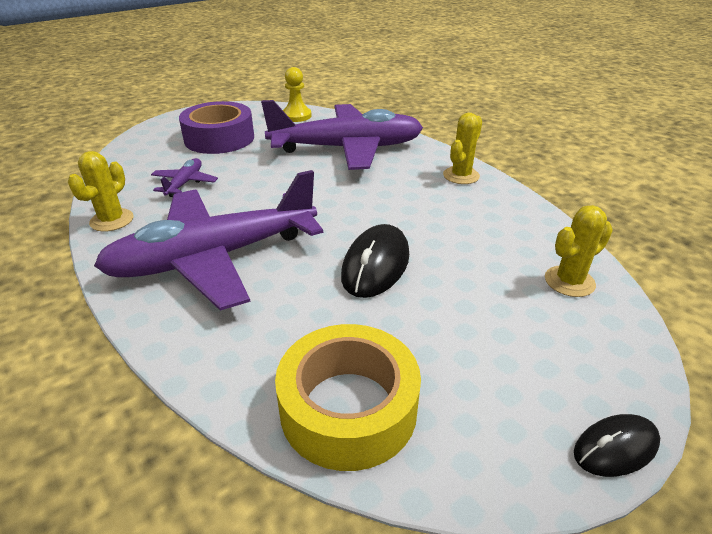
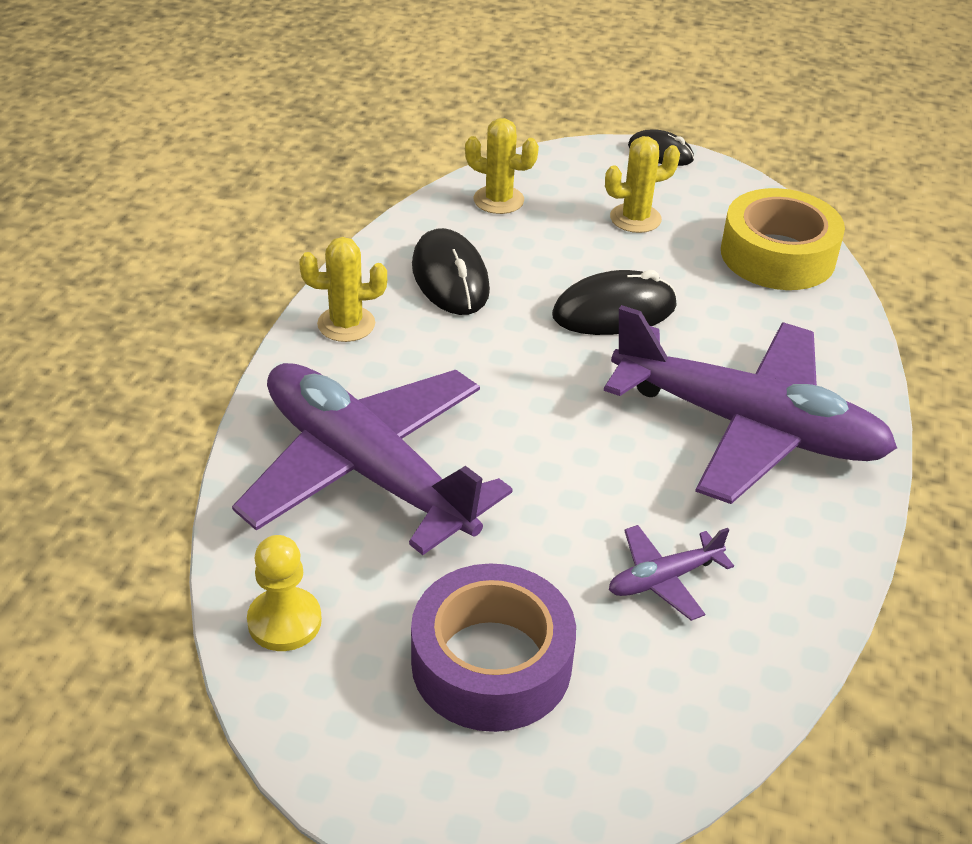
camera: 130 degrees left, 5 degrees up
(112, 220) = (817, 575): yellow cactus -> yellow cactus (635, 218)
(476, 220) = (450, 278): none -> black mouse

